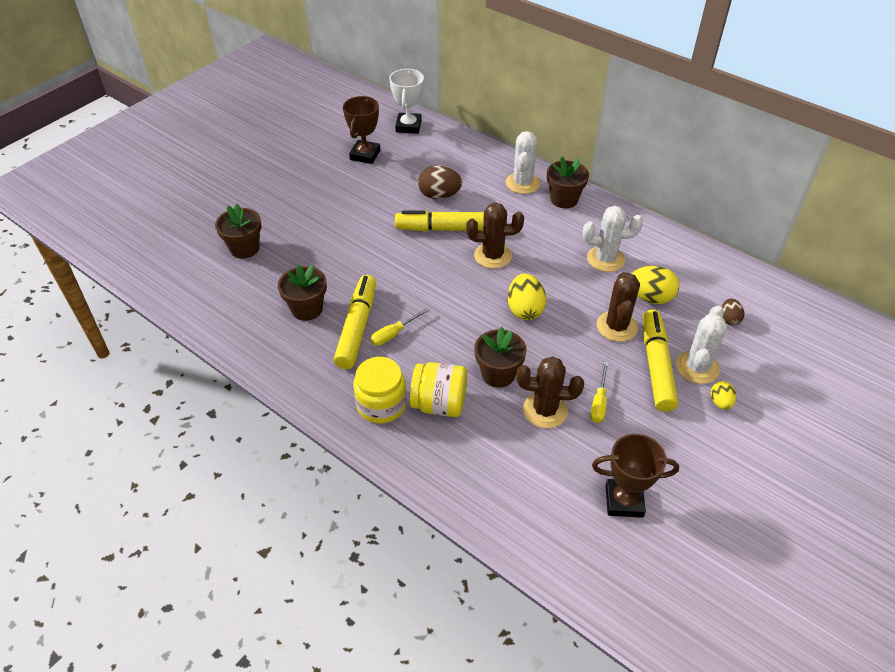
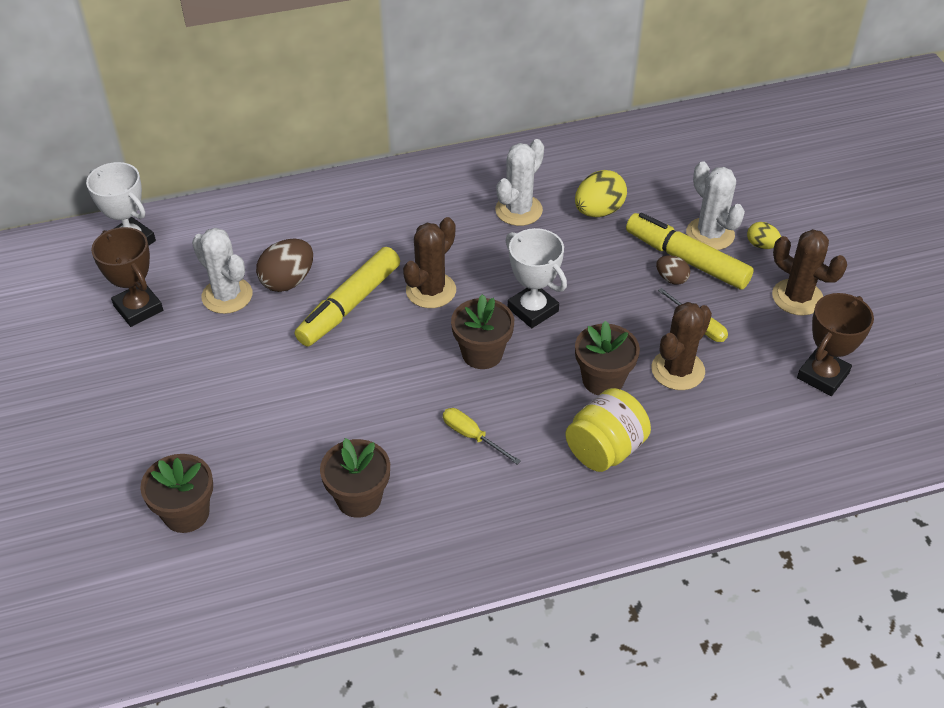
camera: 55 degrees left, 0 degrees up
(357, 327) = (432, 464): yellow marker -> none
(381, 404) = (566, 500): yellow jar -> none
(394, 334) = (472, 436): yellow screwdriver -> yellow screwdriver turned 135 degrees clockwise
(522, 183) = (342, 204): white cactus -> white cactus (227, 296)
(525, 309) = (533, 310): yellow egg -> white trophy
(564, 199) = (401, 188): brown flower pot -> brown flower pot (482, 353)
(616, 326) = (615, 256): brown cactus -> brown cactus (797, 297)
(729, 319) = (671, 178): brown egg -> brown egg (671, 279)

